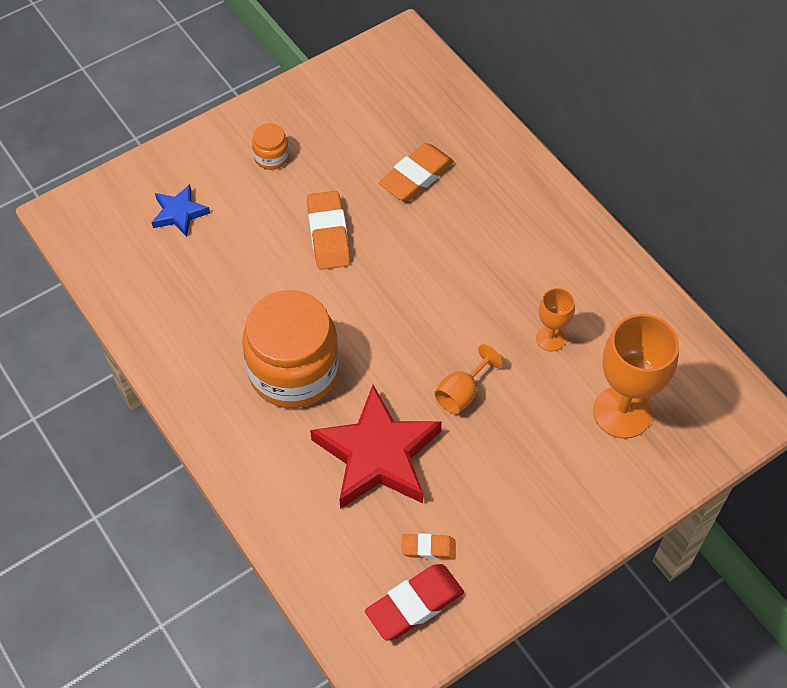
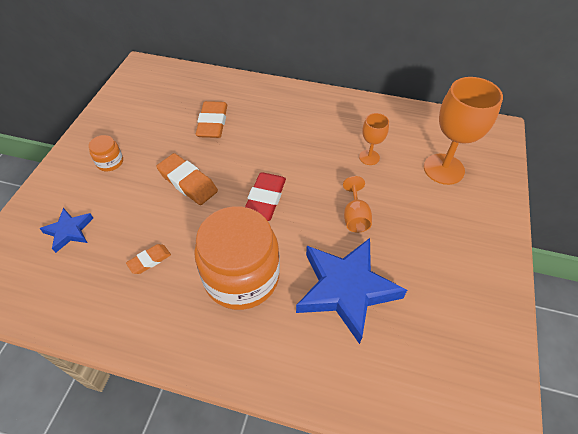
camera: 40 degrees left, 5 degrees down
(377, 454) = (346, 289): red star -> blue star
(414, 604) = (469, 369): red eraser -> red eraser (265, 199)
(428, 548) = (436, 324): orange eraser -> orange eraser (149, 260)

